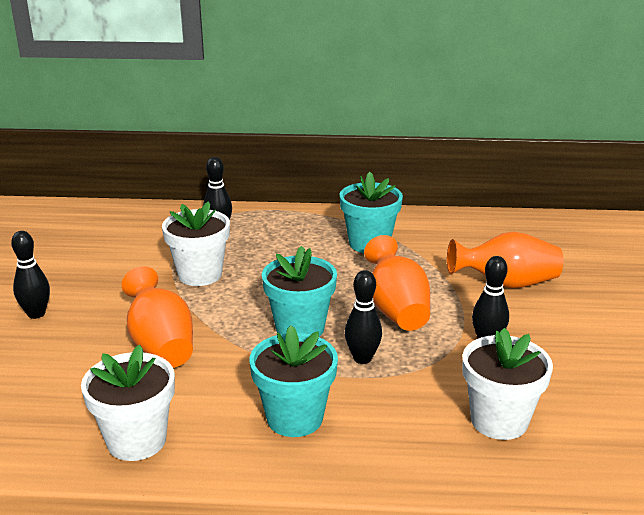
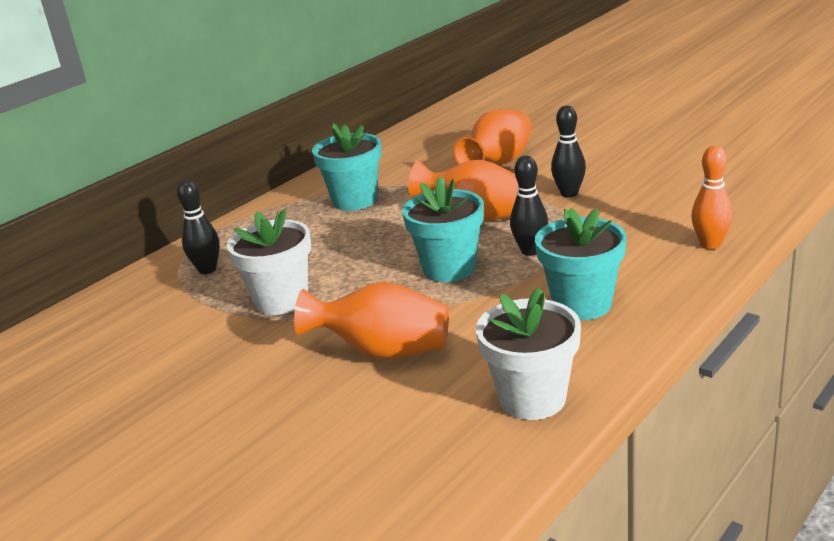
camera: 50 degrees left, 0 degrees up
(36, 314) = (212, 426): black bowling pin -> none
(468, 463) = (710, 244): none -> orange bowling pin
(499, 420) = (671, 218): white flower pot -> none

